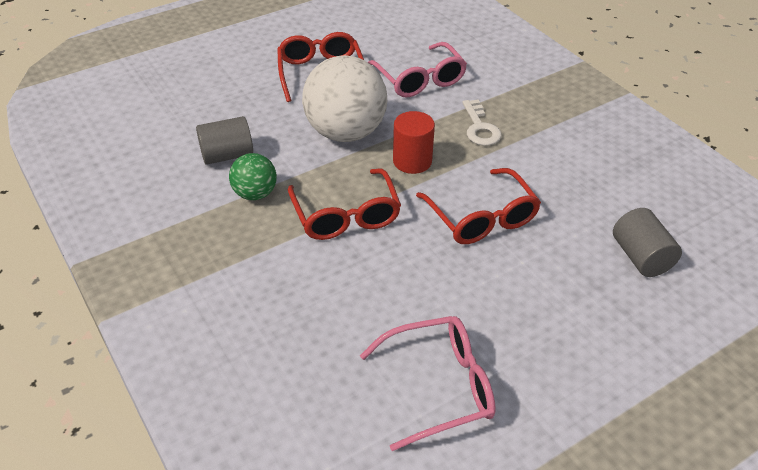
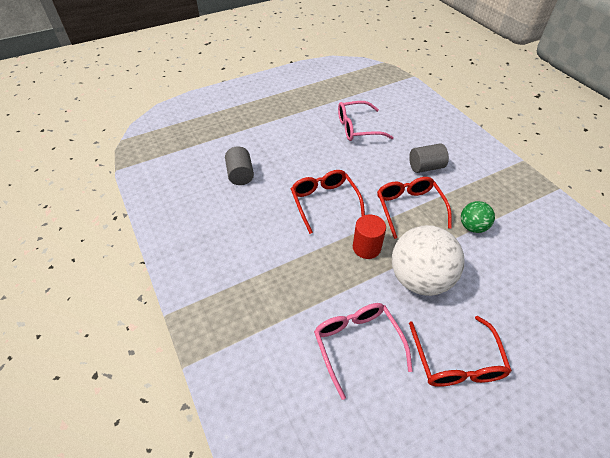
camera: 175 degrees left, 5 degrees up
(227, 155) = (506, 261): grey cylinder -> grey cylinder (425, 167)
(480, 128) = (311, 277): white key -> none

